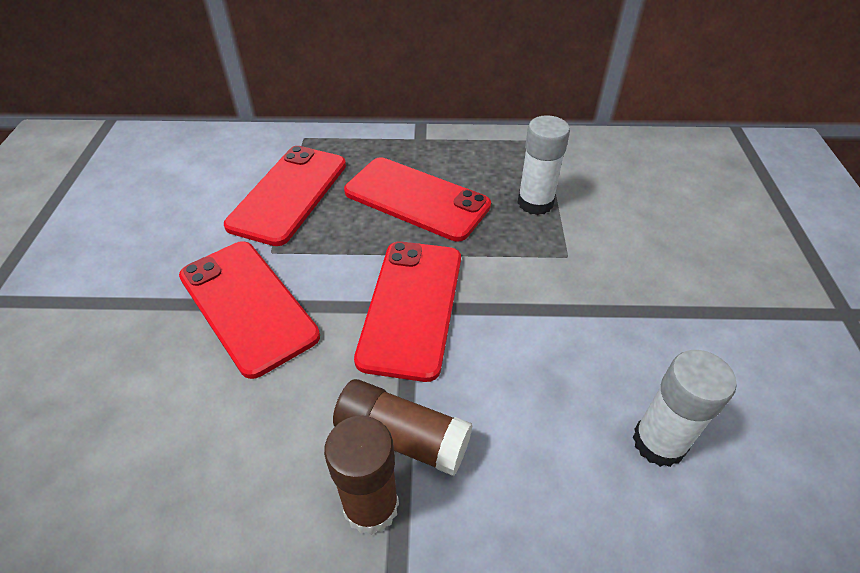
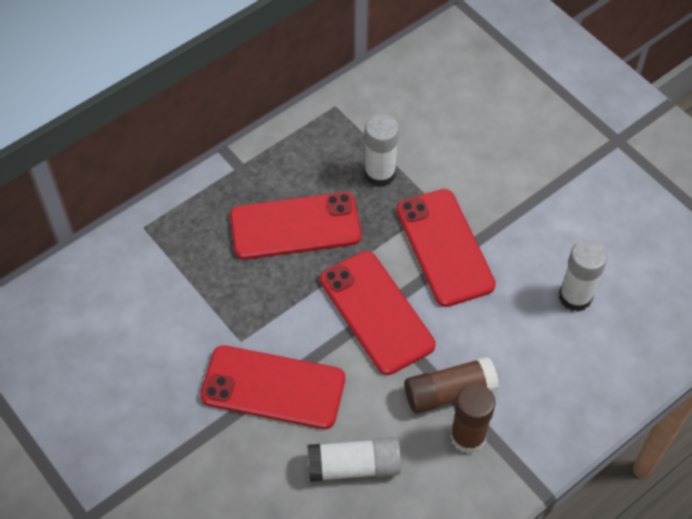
camera: 40 degrees left, 10 degrees up
(223, 435) = (354, 466): none -> white glue stick
(289, 194) = (197, 287): red phone -> red phone (445, 247)

